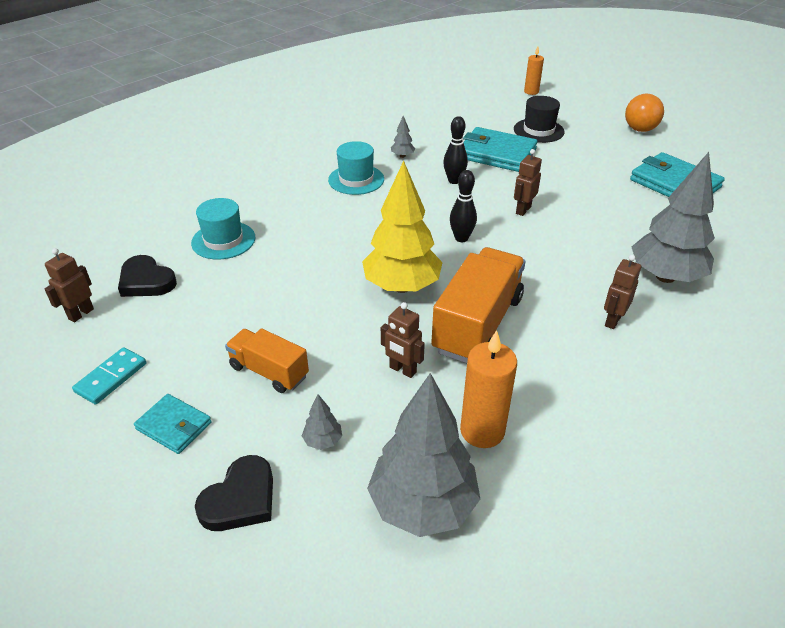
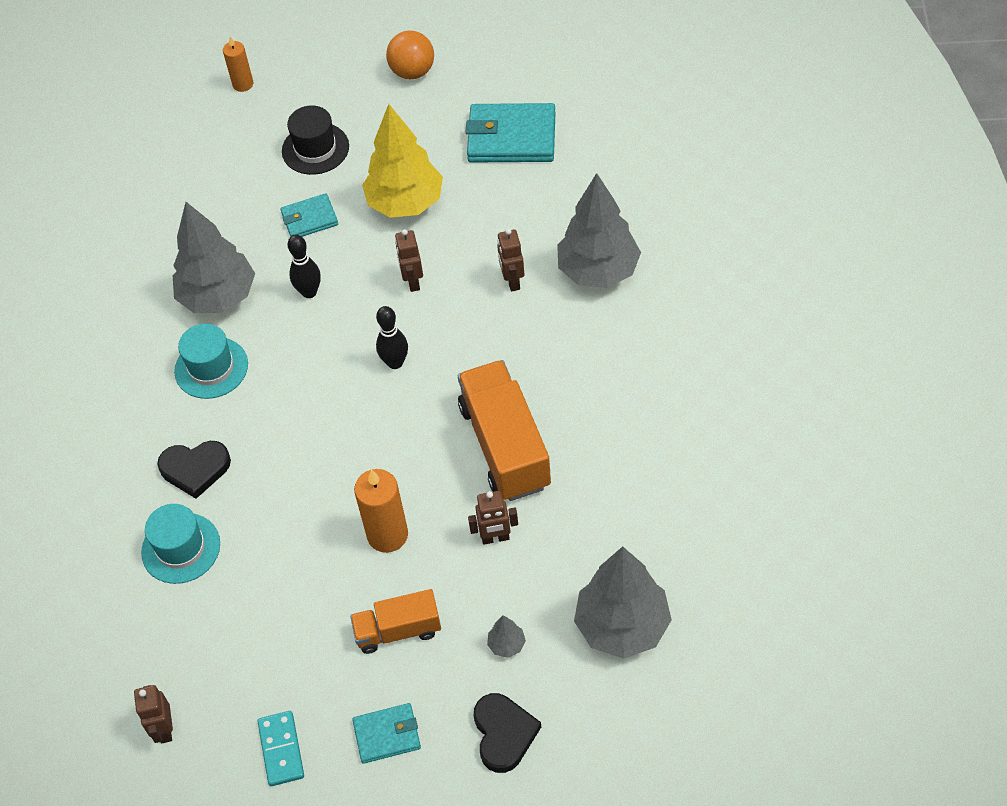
camera: 40 degrees left, 15 degrees up
(146, 281) = (173, 650): black heart -> black heart (195, 469)
(402, 156) = (218, 296): grey tree -> grey tree, size x2.49
(402, 286) = (404, 460): yellow tree -> yellow tree (405, 203)
(482, 431) = (603, 537): orange candle -> orange candle (387, 535)
(497, 154) = (309, 219): turquoise wallet -> turquoise wallet, size x0.56
(612, 320) = (599, 355): brown robot -> brown robot (512, 281)

